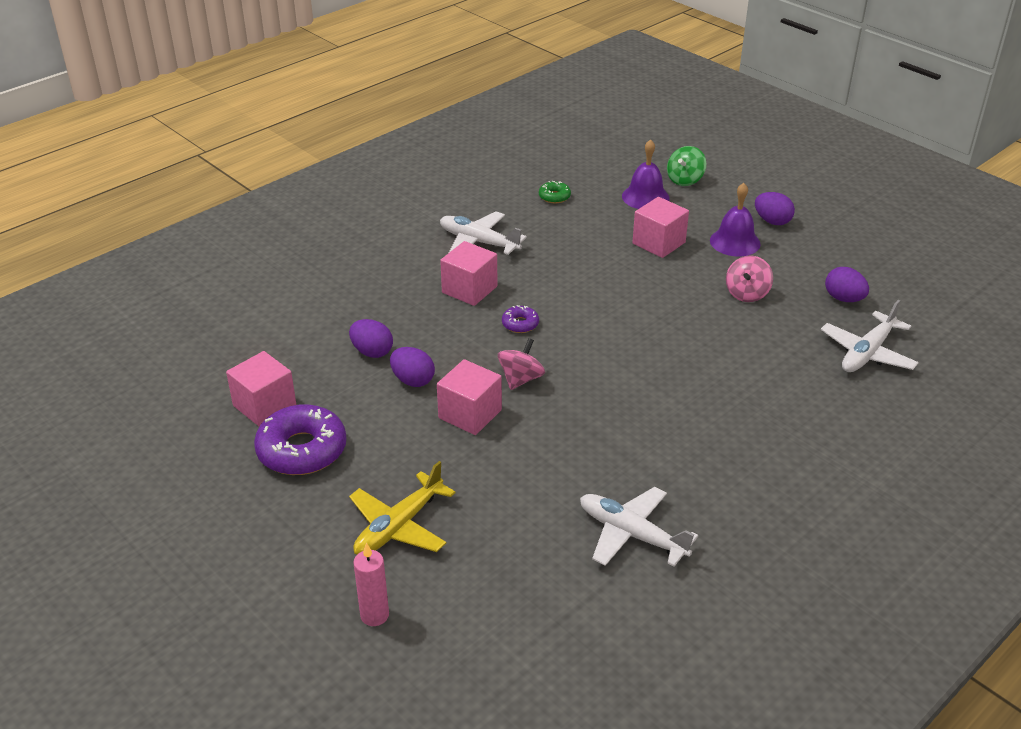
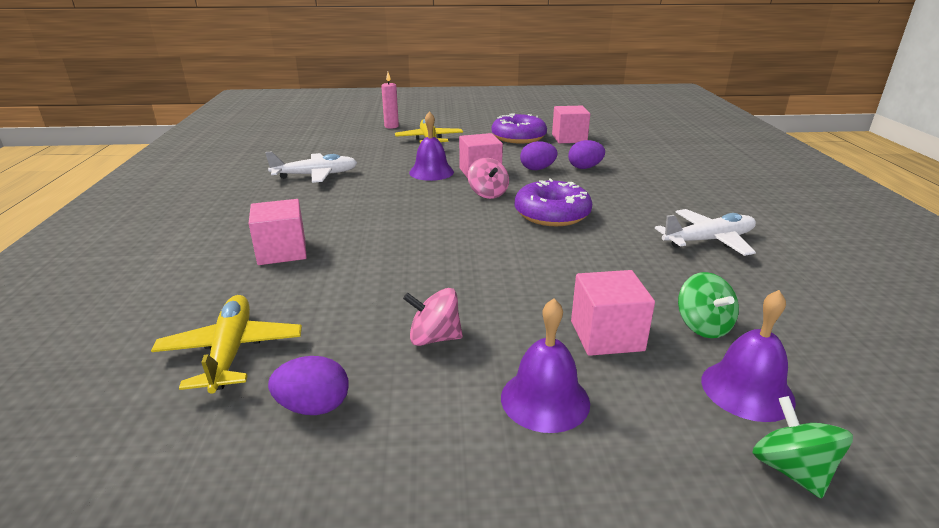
camera: 130 degrees right, 10 degrees down
(469, 289) = (626, 213): pink cube -> pink cube (282, 251)
(511, 449) = (431, 172): none -> purple bell
(520, 324) = (552, 214): purple donut -> purple donut, size x2.13
(554, 197) = (792, 317): green donut -> none
(604, 219) = (703, 326): none -> green spinning top
(747, 293) = (434, 338): pink spinning top -> pink spinning top turned 60 degrees counterclockwise
(772, 221) = (561, 484): purple egg -> none
(867, 353) = (231, 351): white plane -> yellow plane

